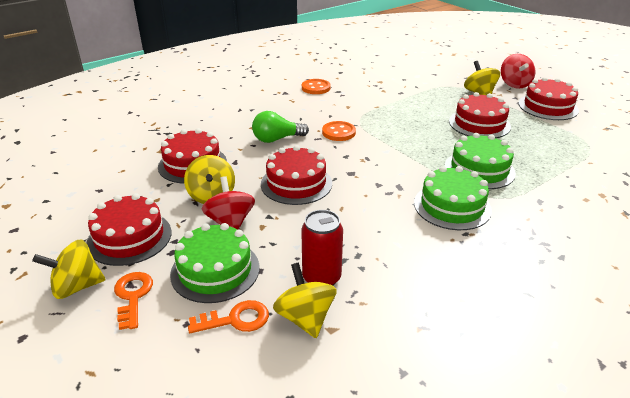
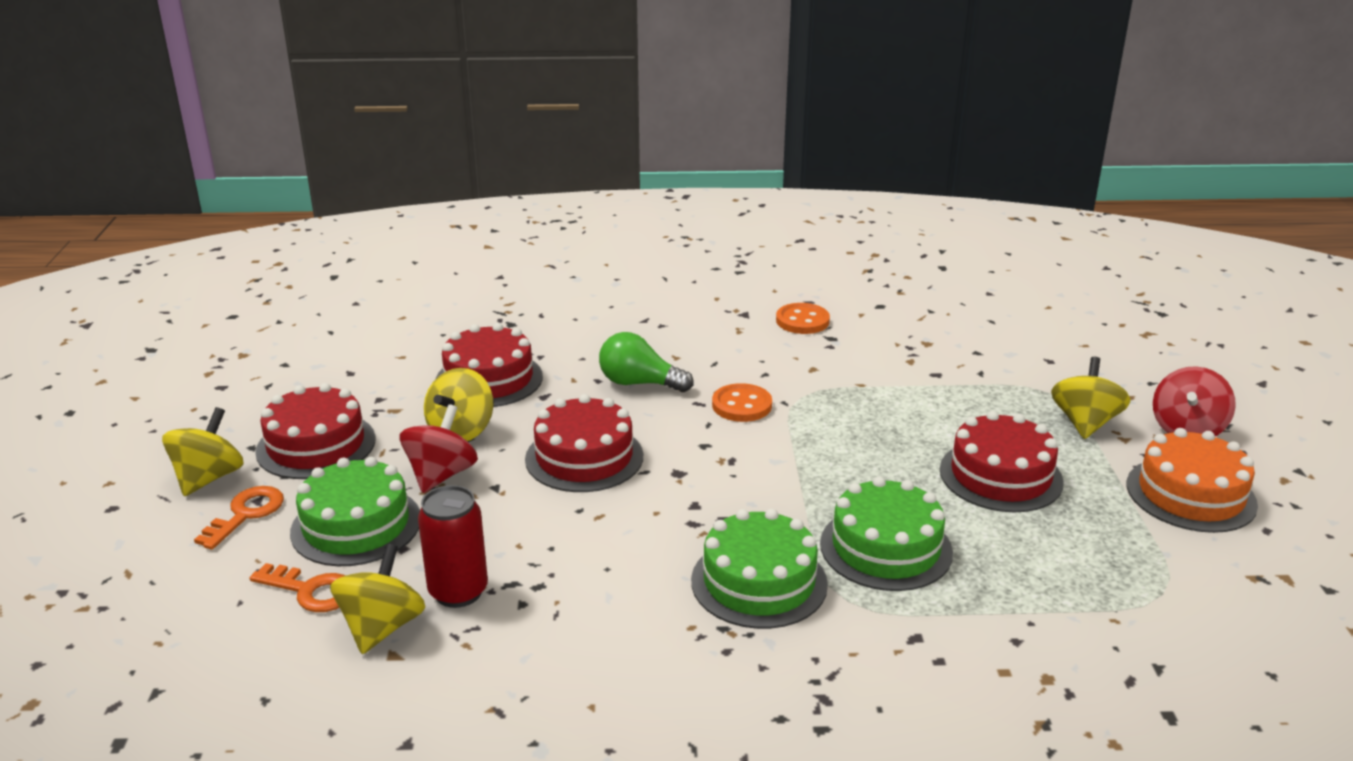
camera: 35 degrees right, 5 degrees down
(76, 286) = (209, 478): yellow spinning top -> yellow spinning top turned 90 degrees clockwise
(548, 107) = (1190, 494): red cake -> orange cake

